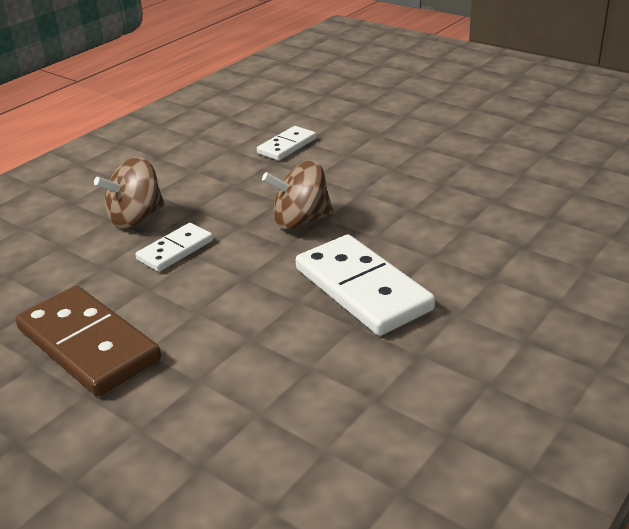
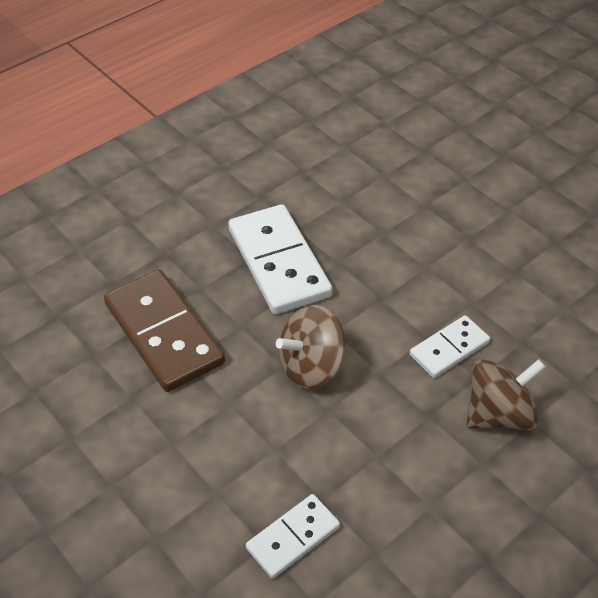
camera: 170 degrees left, 15 degrees up
(88, 344) = (516, 251): brown domino -> brown domino (163, 333)
(300, 220) = (311, 366): brown spinning top -> brown spinning top turned 150 degrees clockwise

